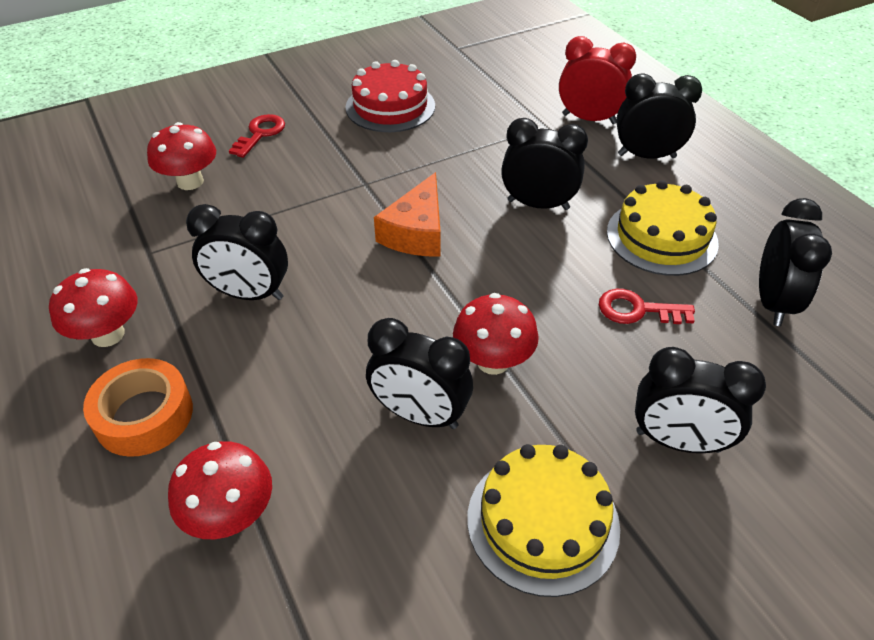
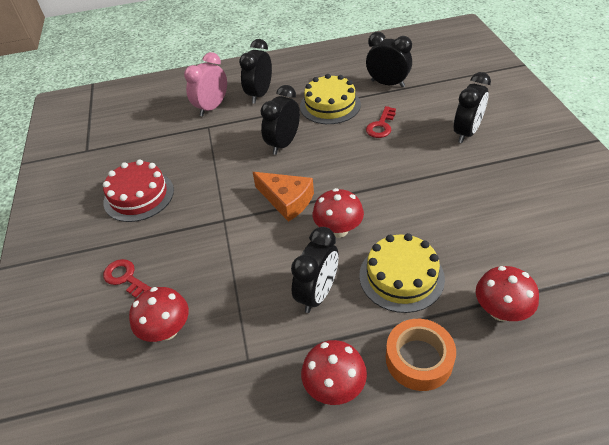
camera: 70 degrees left, 0 degrees up
(420, 415) = (438, 219): black clock -> none
(493, 361) = (405, 184): red mushroom -> red mushroom (338, 230)
(543, 521) = (508, 185): yellow cake -> yellow cake (401, 276)
(589, 119) = (212, 107): red clock -> pink clock

